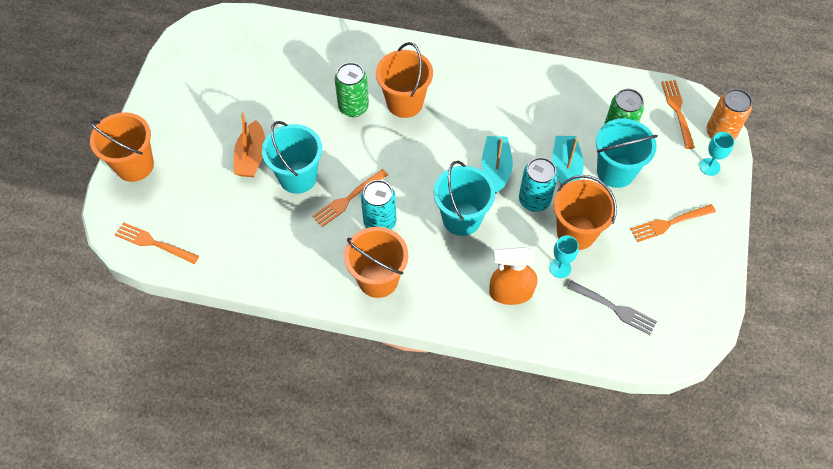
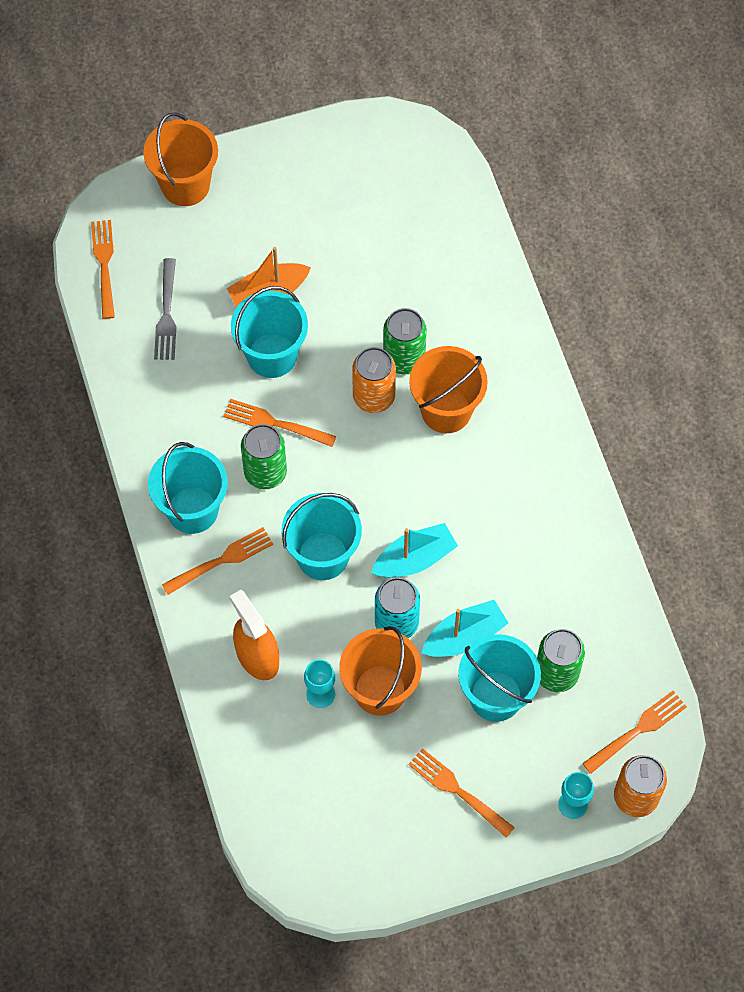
camera: 60 degrees right, 5 degrees up
(368, 135) = (374, 397): none -> orange can
(378, 279) = (192, 510): orange bucket -> turquoise bucket
(380, 222) = (265, 472): turquoise can -> green can
(427, 280) = (221, 560): none -> orange fork
(614, 308) = (302, 777): grey fork -> grey fork (166, 314)

